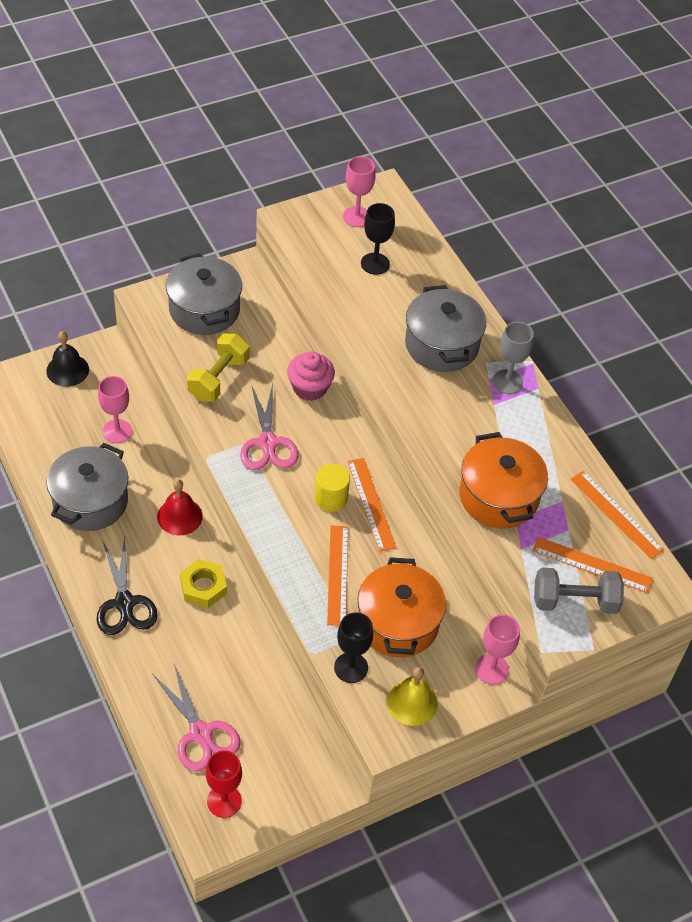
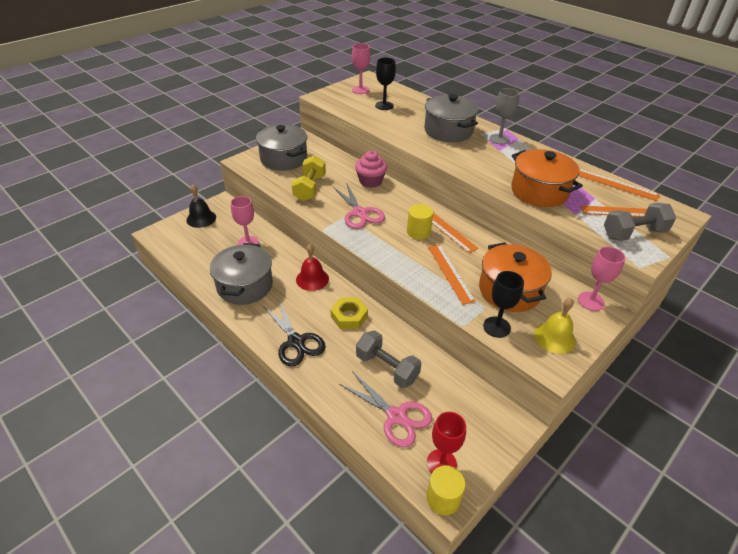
camera: 15 degrees left, 10 degrees down
(207, 837) = (443, 498): none -> yellow cylinder
(218, 671) = (387, 368): none -> grey dumbbell

